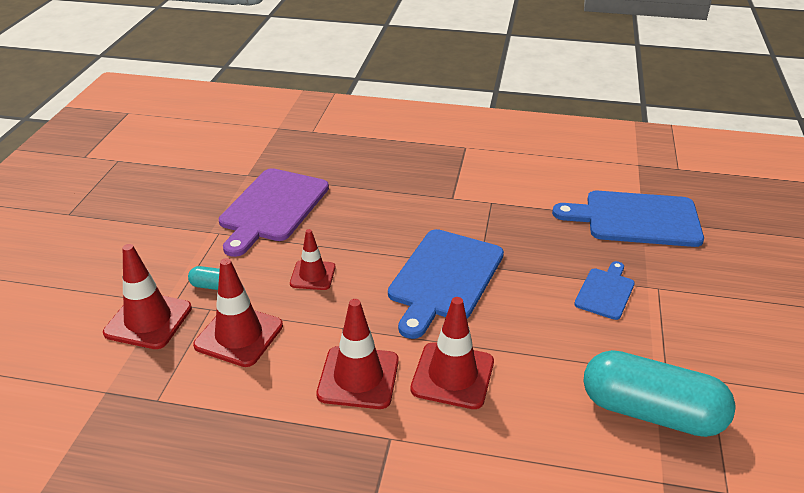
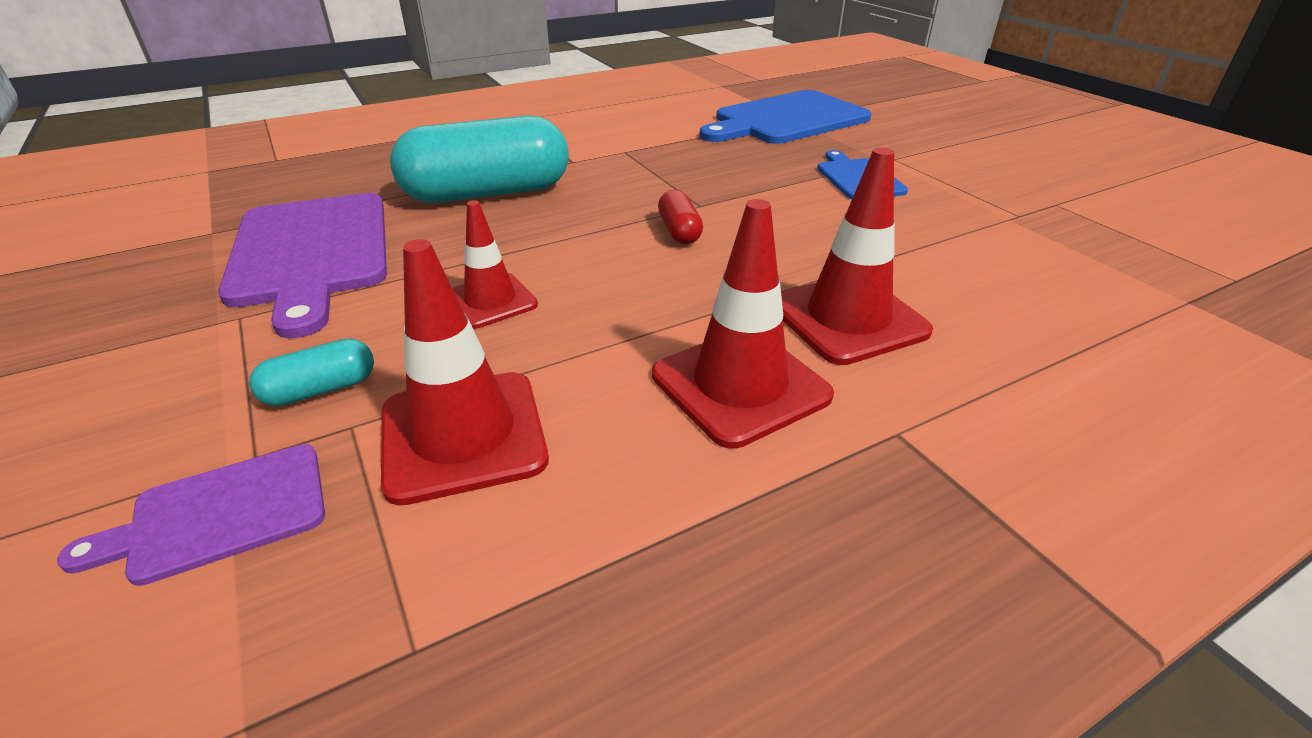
camera: 40 degrees left, 0 degrees up
(148, 320) = (220, 514): red traffic cone -> purple cutting board
(444, 278) = (679, 231): blue cutting board -> red capsule
(651, 412) = (1068, 250): turquoise capsule -> turquoise capsule (487, 193)

